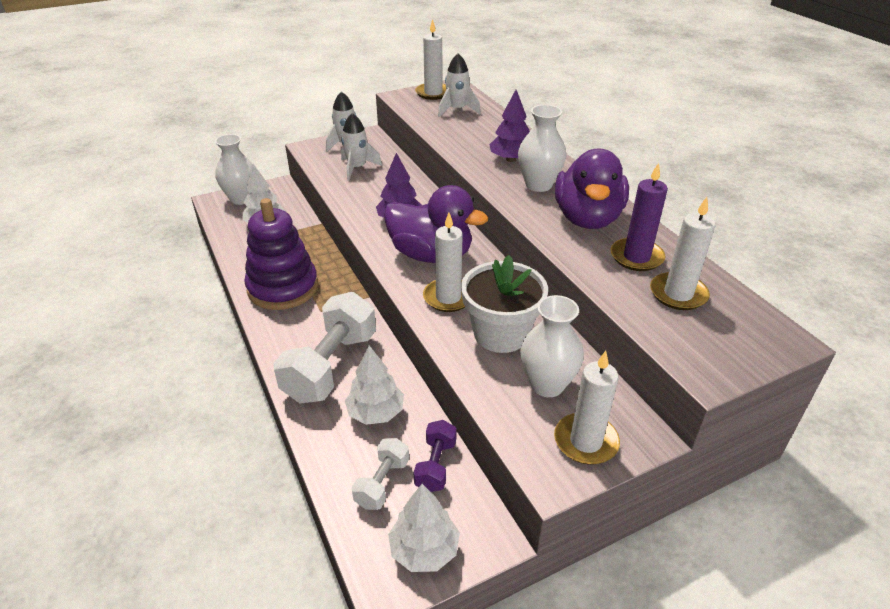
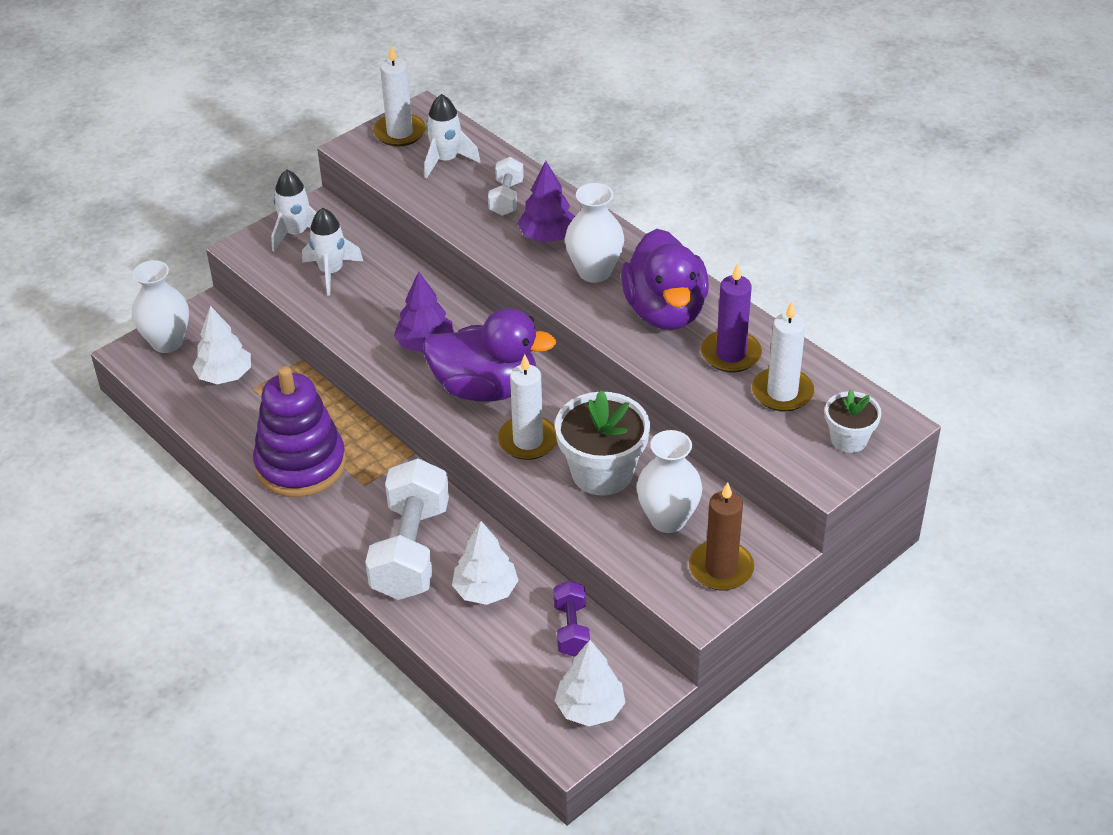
camera: 15 degrees left, 5 degrees up
(382, 483) = (524, 659): white dumbbell -> white dumbbell (506, 198)
(585, 441) = (721, 568): white candle -> brown candle
(738, 345) = (849, 439): none -> white flower pot

